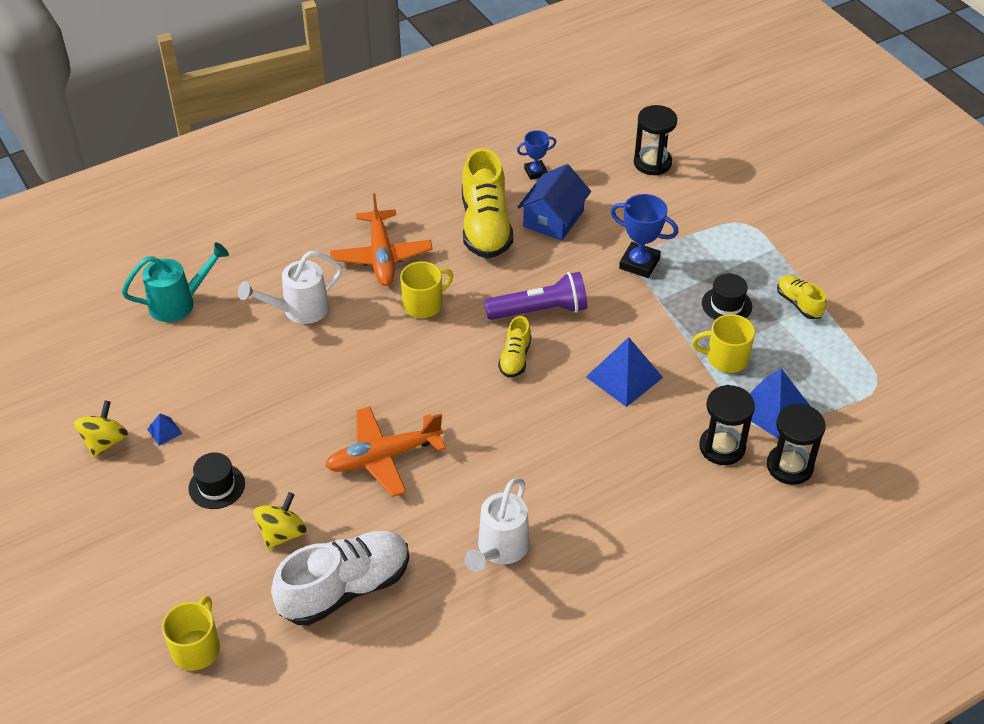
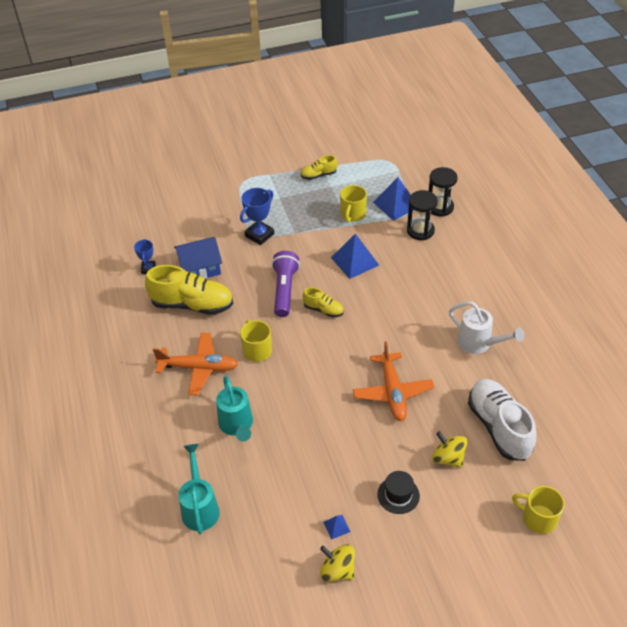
camera: 75 degrees left, 0 degrees up
(299, 310) = (237, 425): white watering can -> turquoise watering can
(553, 218) = (200, 268): blue house -> blue house turned 60 degrees counterclockwise
(652, 163) = (168, 210): black hourglass -> none
(726, 305) = (309, 204): black hat -> none

